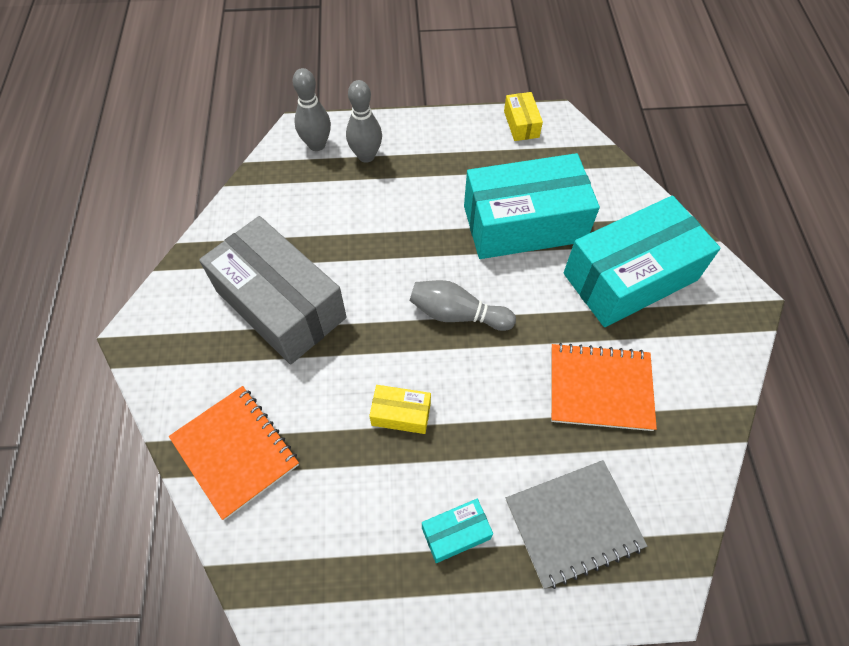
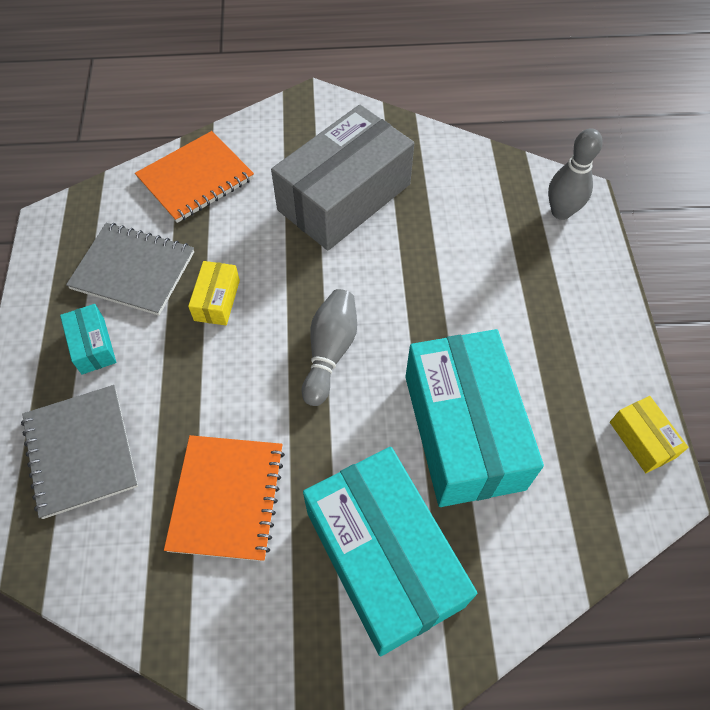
camera: 90 degrees right, 0 degrees up
(360, 505) = (133, 270): none -> grey notebook
(366, 156) = (551, 260): grey bowling pin -> none
(521, 124) = (642, 440): yellow box -> yellow box turned 75 degrees clockwise

